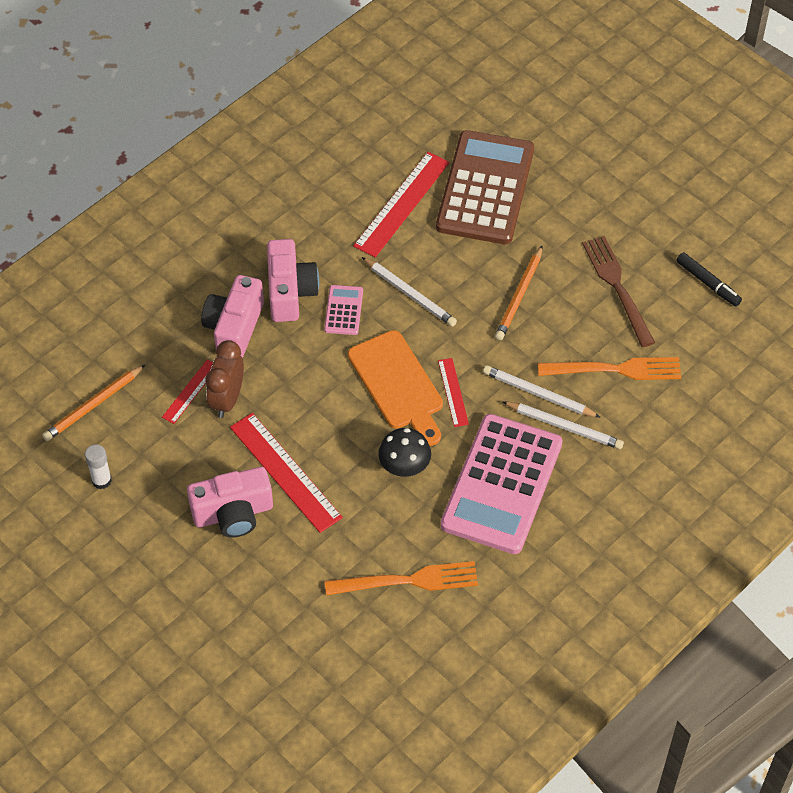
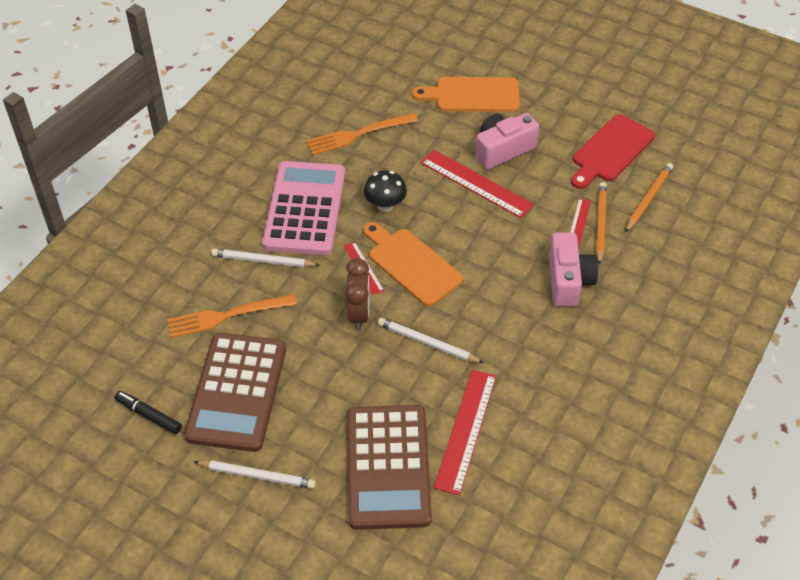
camera: 165 degrees right, 5 degrees down
(101, 480) = (611, 151): white glue stick -> red cutting board
(227, 399) = (546, 224): brown clock -> brown clock (358, 314)
(236, 610) = (473, 95): none -> orange cutting board
(290, 292) = (535, 321): pink camera -> none
(344, 310) = (481, 315): pink calculator -> none
(519, 296) = (327, 363): orange pencil -> orange pencil (600, 224)
(538, 394) = (290, 282): white pencil -> white pencil (257, 475)
(617, 287) = (236, 392): brown fork -> brown calculator

